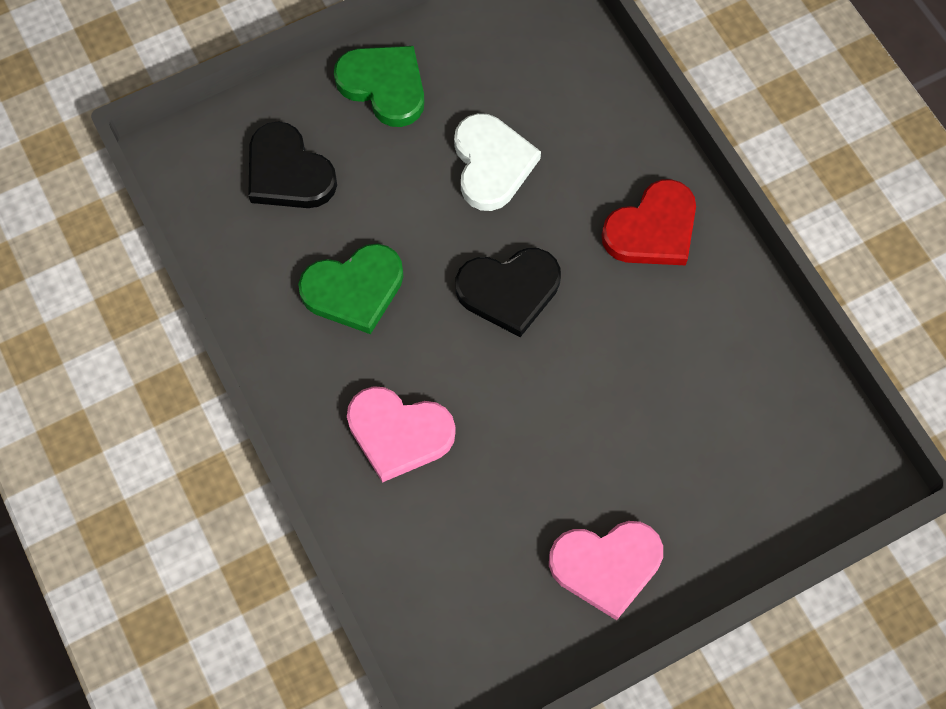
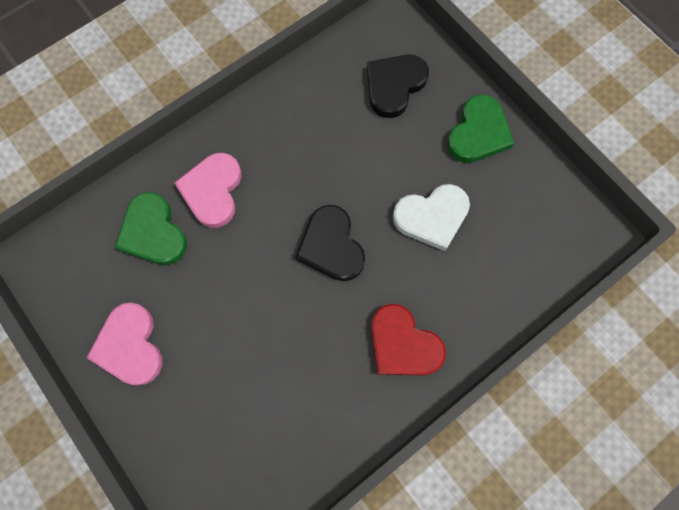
camera: 80 degrees right, 5 degrees up
(354, 290) = (314, 143): green heart -> green heart (153, 232)

